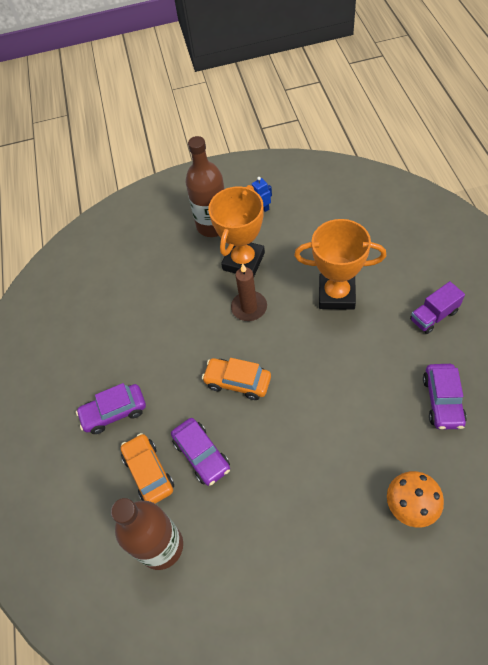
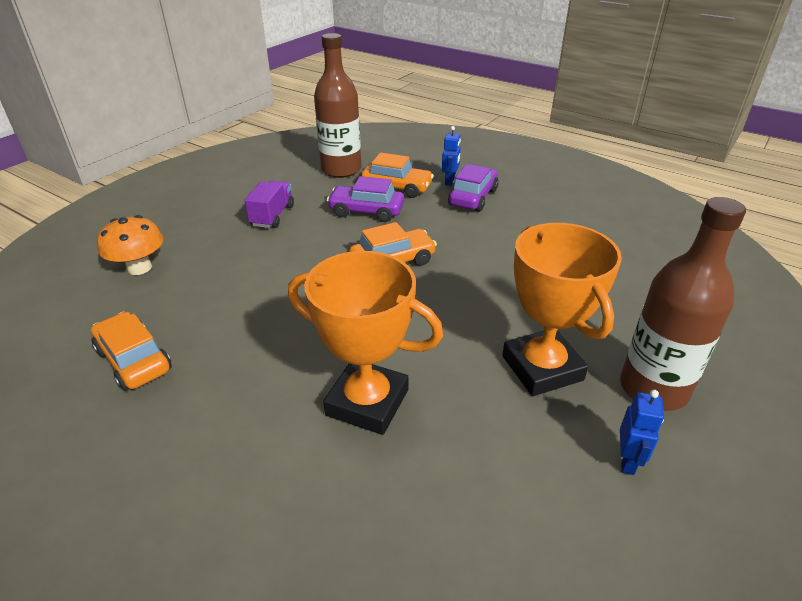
camera: 130 degrees right, 20 degrees down
(103, 448) = (450, 181): none -> blue robot
(249, 307) = (463, 323): brown candle -> none
(336, 295) = (367, 402): orange trophy -> orange trophy turned 60 degrees clockwise
(433, 316) = (190, 459): purple truck -> purple truck (272, 216)
(442, 401) = (134, 360): purple car -> orange car

